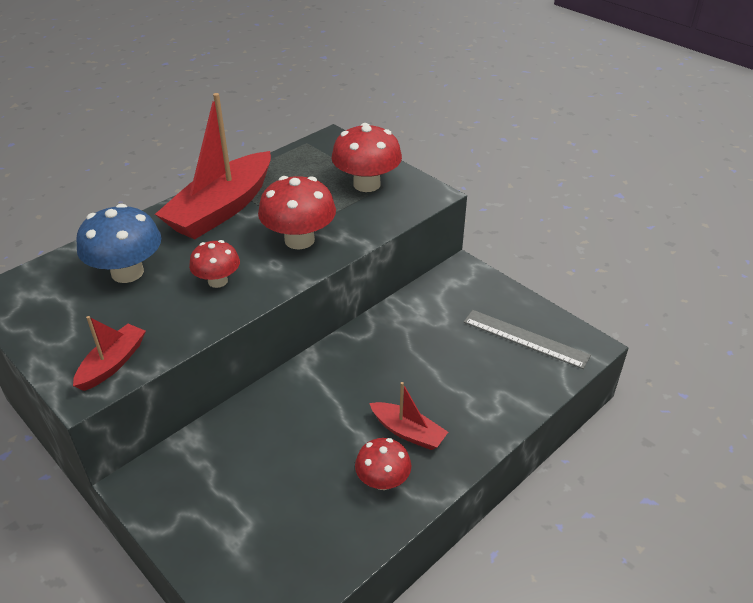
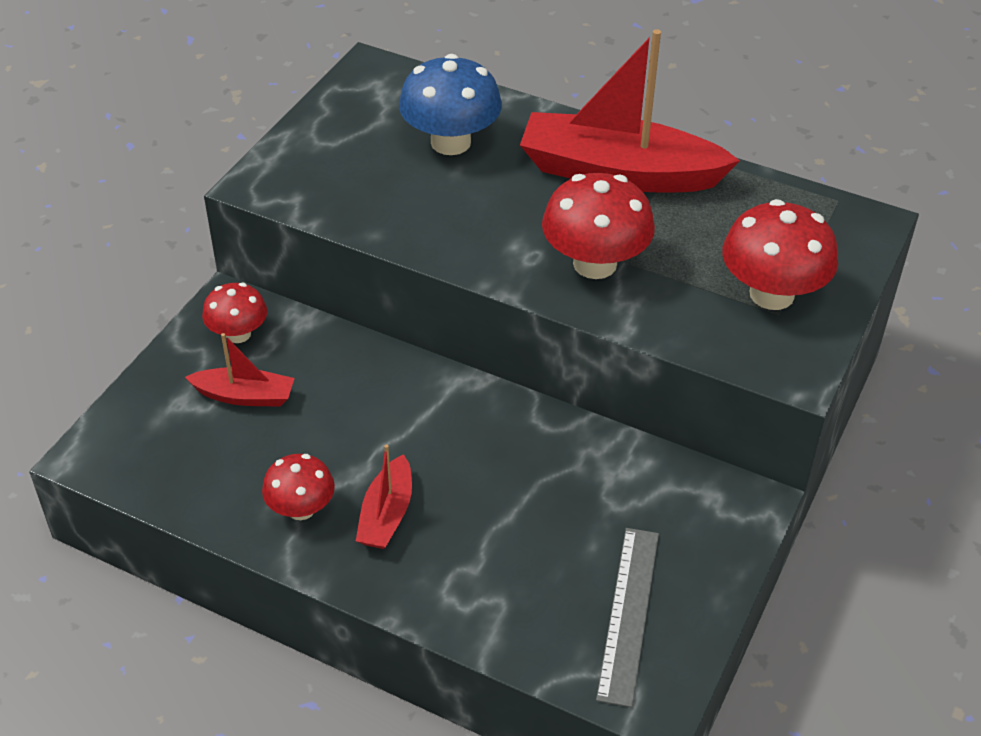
camera: 70 degrees right, 5 degrees up
(112, 363) = (301, 189): red boat -> red boat (245, 396)
(217, 281) = (472, 218): red mushroom -> red mushroom (238, 334)

